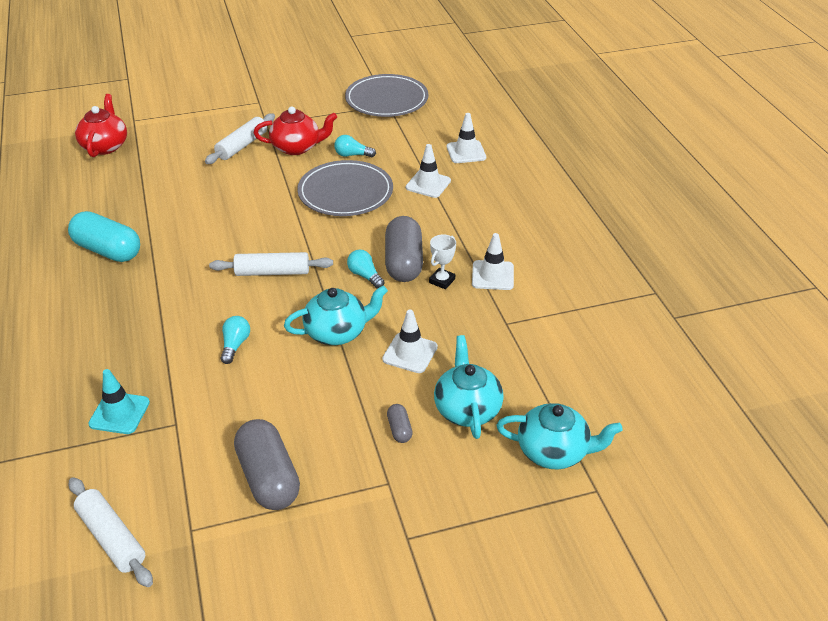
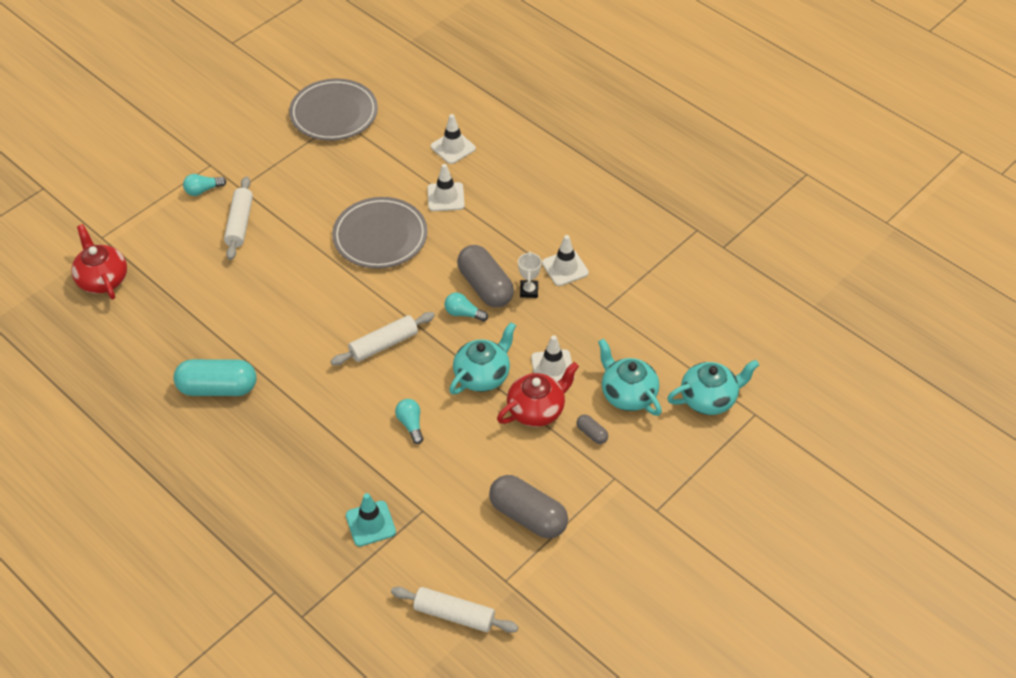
camera: 30 degrees left, 10 degrees up
(297, 147) = (294, 204): red teapot -> red teapot (537, 410)
(352, 155) = (353, 192): turquoise light bulb -> turquoise light bulb (203, 190)

